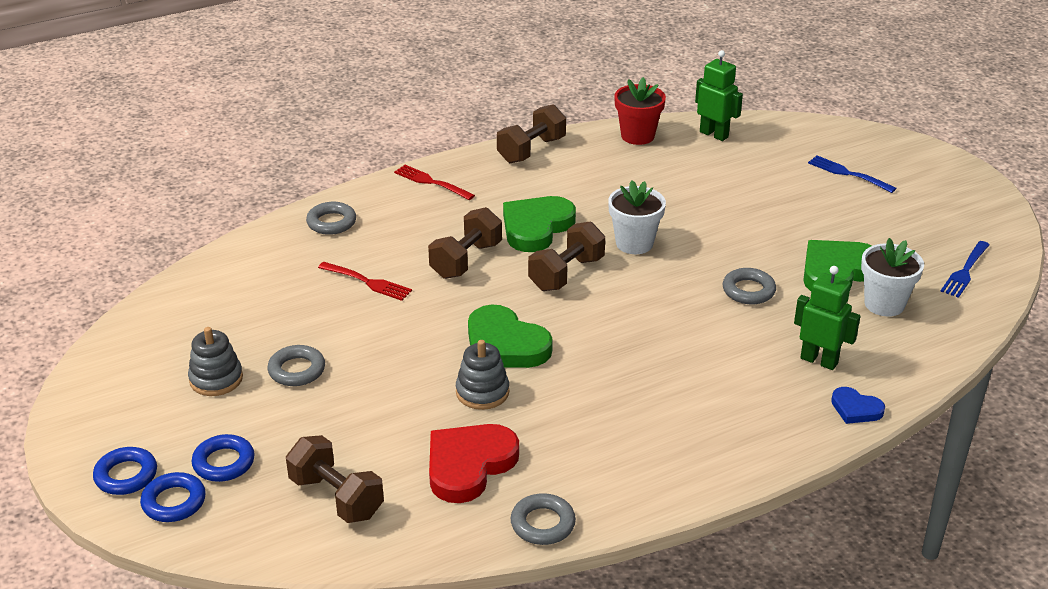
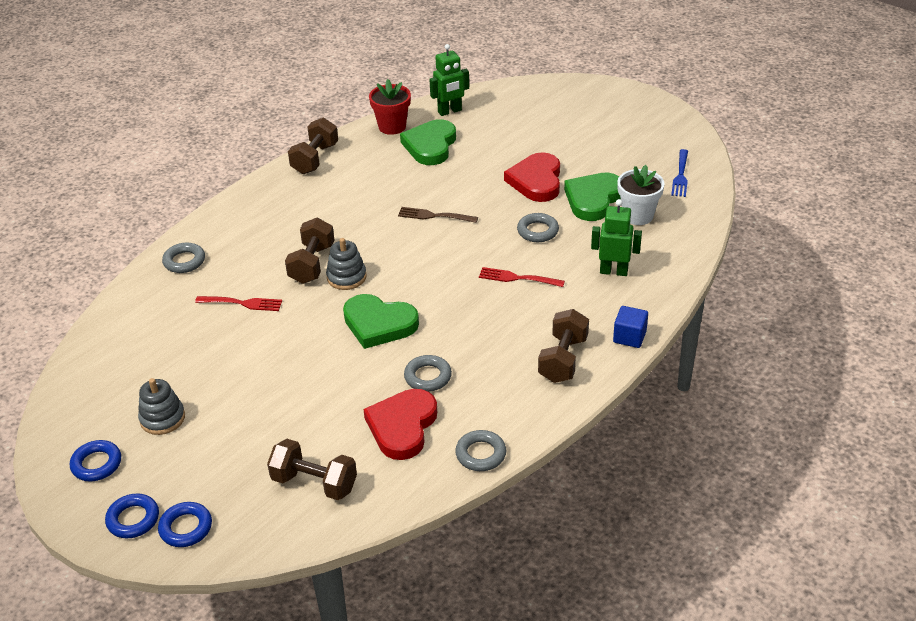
camera: 20 degrees left, 5 degrees up
(224, 463) = (208, 484): blue ring -> blue ring (96, 464)
(297, 370) = (225, 392): grey ring -> grey ring (428, 377)
(432, 182) = (249, 206): red fork -> red fork (518, 278)
(482, 392) = (382, 367): grey stacking toy -> grey stacking toy (346, 277)
(536, 227) = (352, 222): green heart -> green heart (430, 146)
(566, 274) = (396, 254): brown dumbbell -> brown dumbbell (563, 359)
(634, 243) = (435, 216): white flower pot -> brown fork
(714, 134) = (450, 111): green robot -> green robot turned 135 degrees clockwise
(777, 234) = (536, 181): none -> red heart
(799, 442) = (629, 337): none -> blue cube
(849, 174) = (564, 119): blue fork -> none
(855, 409) = (656, 300): blue heart -> none

